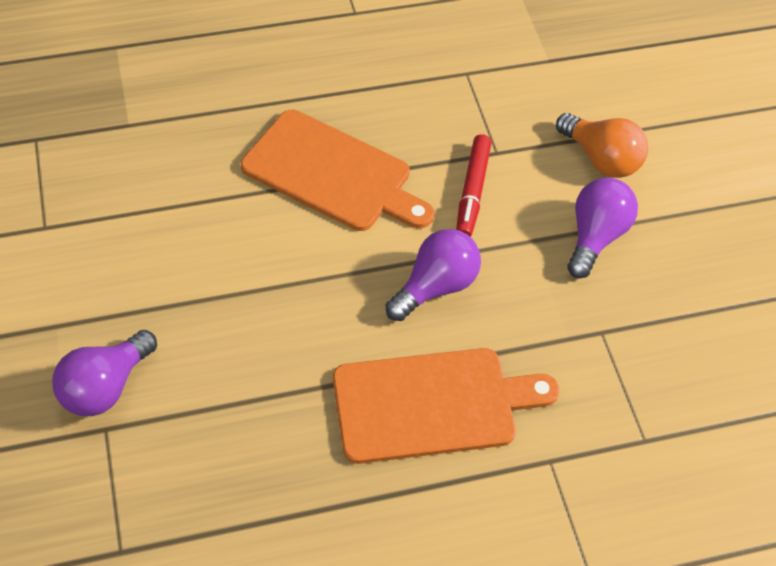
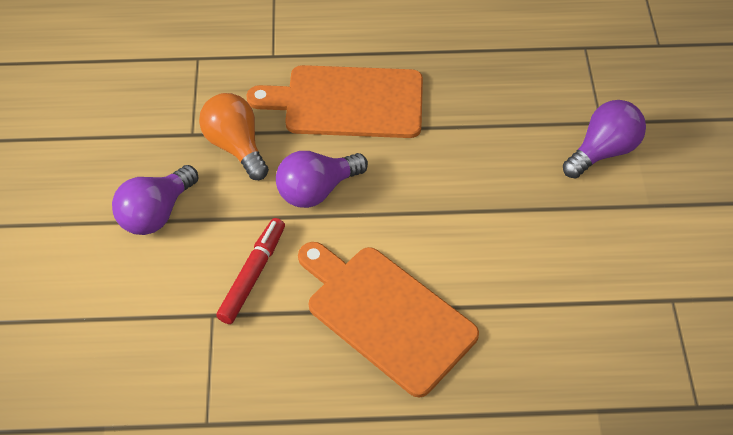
camera: 165 degrees left, 0 degrees up
(601, 159) = (110, 290): orange light bulb -> orange light bulb (236, 145)

